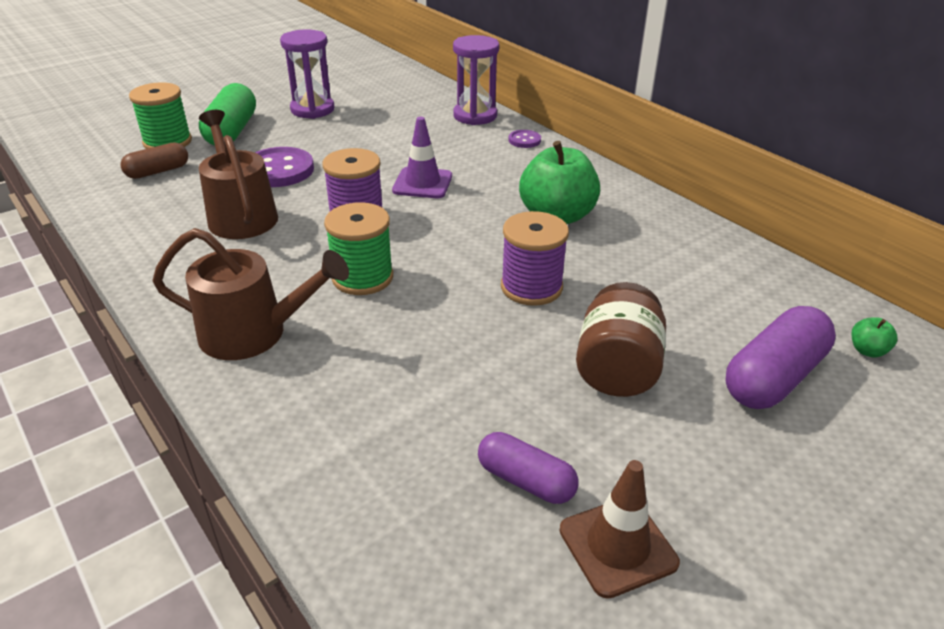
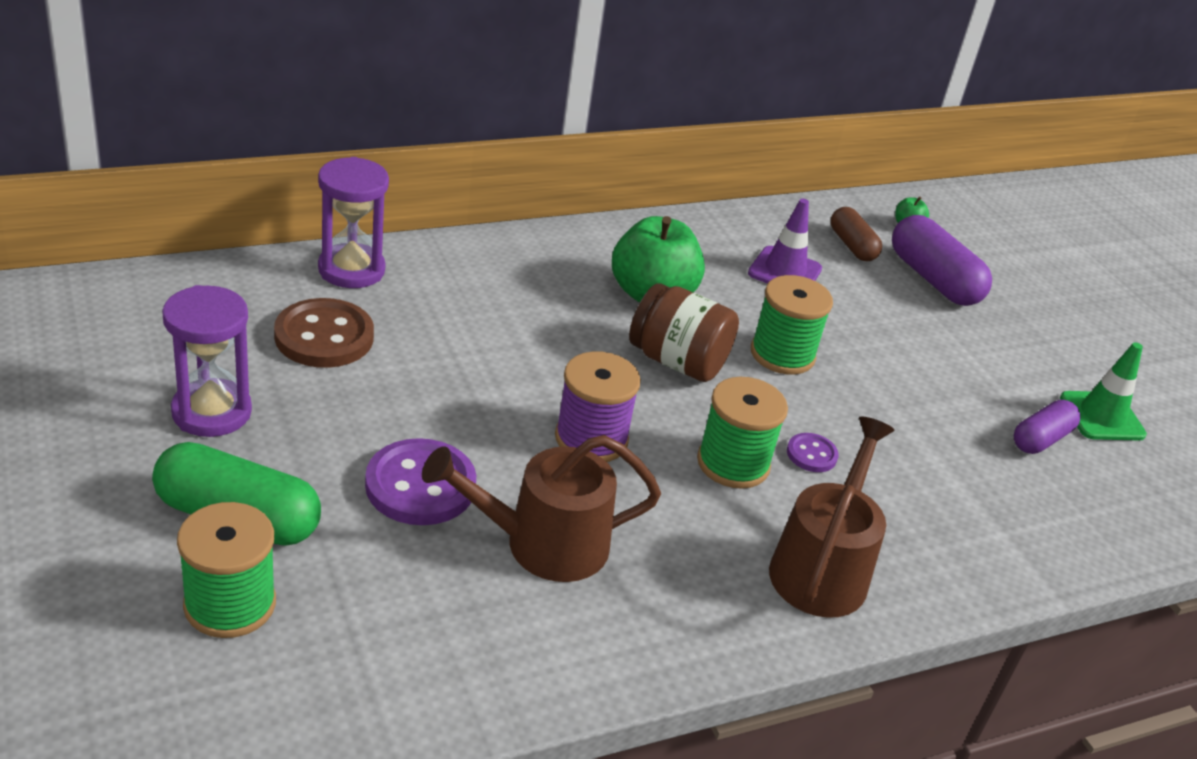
camera: 80 degrees left, 0 degrees up
(158, 171) = (349, 625): brown capsule -> brown capsule (852, 246)
(400, 121) = (324, 337): none -> brown button
(422, 183) = (529, 365): purple traffic cone -> purple traffic cone (784, 271)
(524, 140) = (453, 256): purple button -> purple button (811, 454)
(531, 287) = (782, 354): purple spool -> green spool
(617, 368) = (913, 348): brown jar -> brown jar (677, 361)
(617, 546) = (1102, 416): brown traffic cone -> green traffic cone

